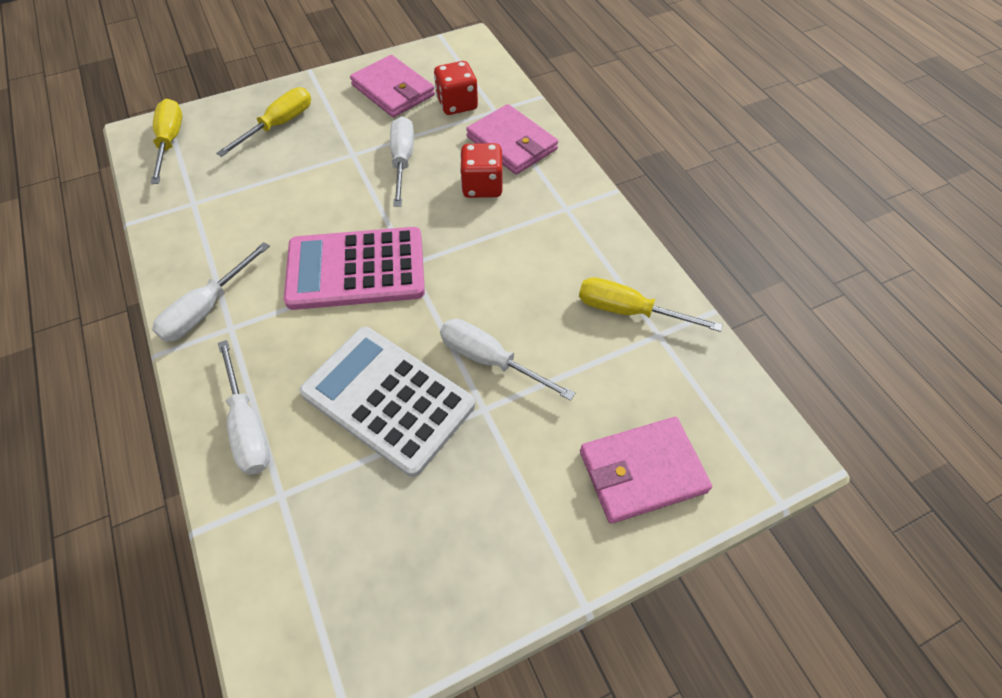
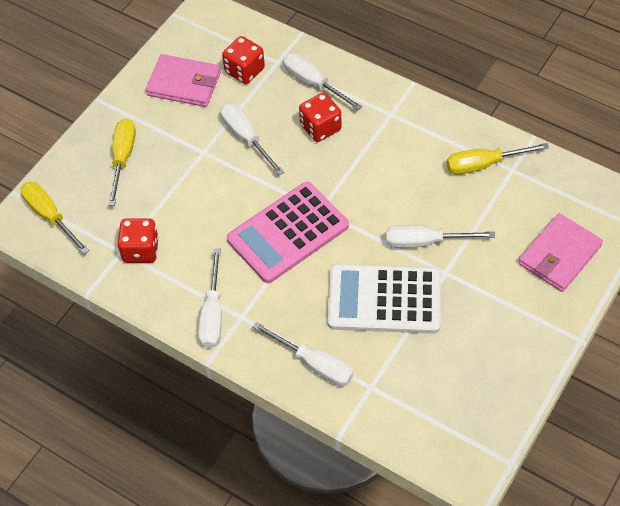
camera: 30 degrees left, 0 degrees up
(209, 211) = (141, 250): none -> red dice
(512, 143) = (313, 83): pink wallet -> white screwdriver

